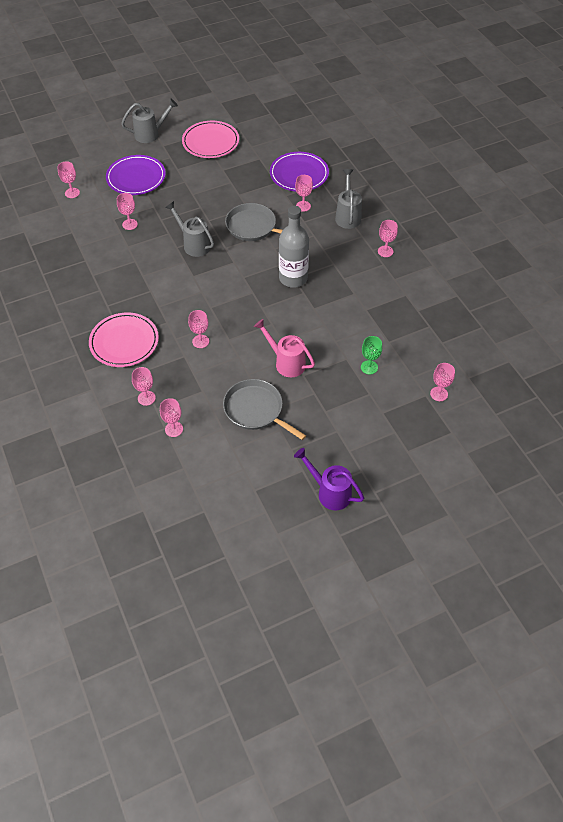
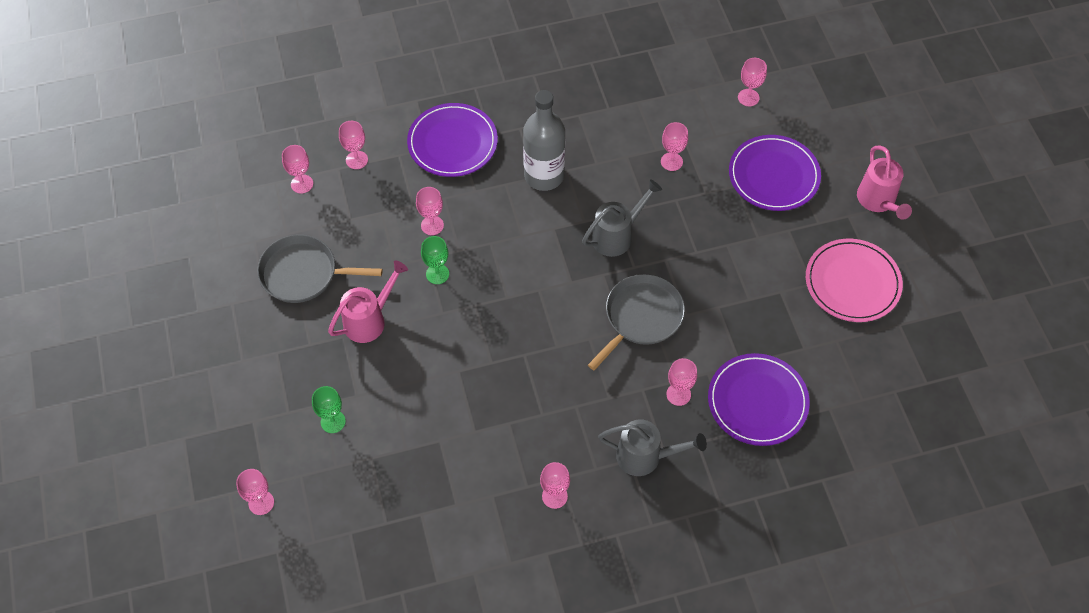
camera: 100 degrees right, 5 degrees up
(124, 342) = (452, 143): pink plate -> purple plate
(150, 134) = (878, 201): grey watering can -> pink watering can
(241, 331) = (437, 274): none -> green goblet
(256, 410) = (303, 273): grey pan -> grey pan turned 135 degrees counterclockwise
(293, 278) = (523, 354): grey bottle -> grey bottle (544, 176)
(329, 492) = (157, 335): purple watering can -> none

